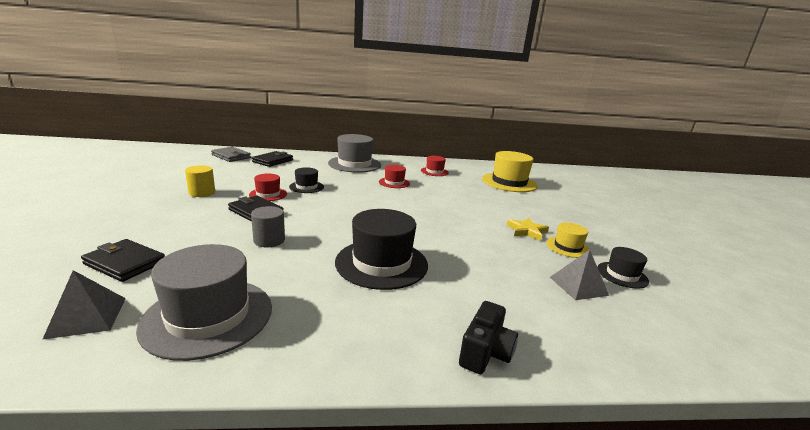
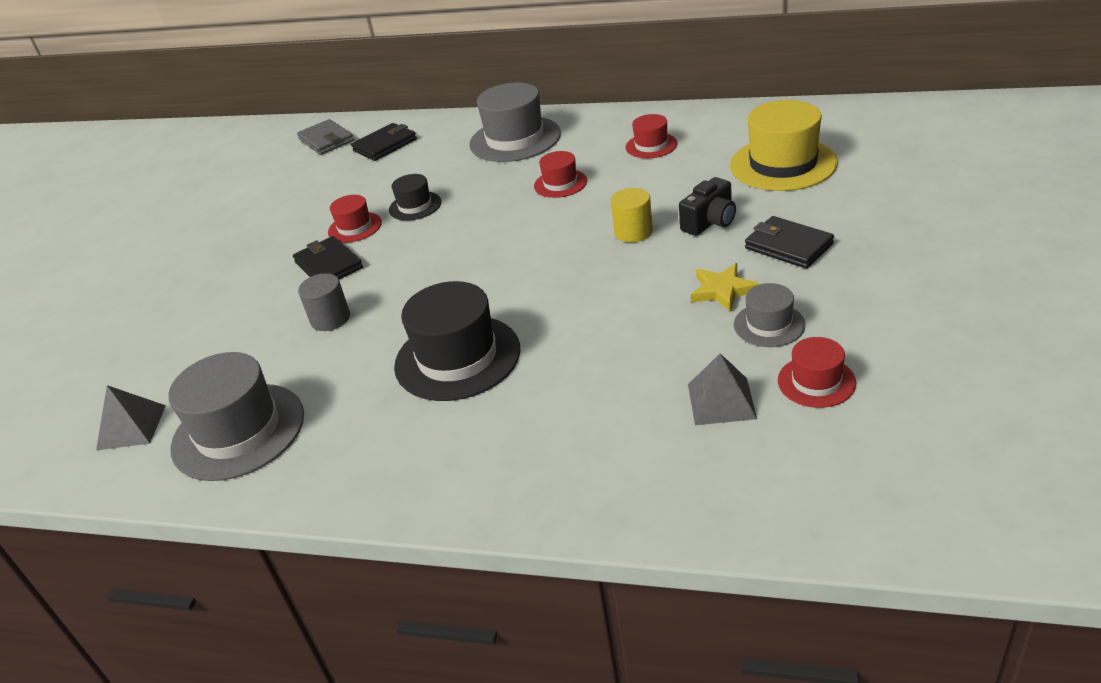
camera: 25 degrees right, 15 degrees up
(125, 263) = (169, 357): black wallet -> black wallet (788, 246)
(202, 193) = (269, 230): yellow cylinder -> yellow cylinder (633, 232)
(485, 352) = (514, 493): black camera -> black camera (710, 222)
(567, 247) = (769, 325): yellow hat -> grey hat
(622, 275) = (816, 381): black hat -> red hat

